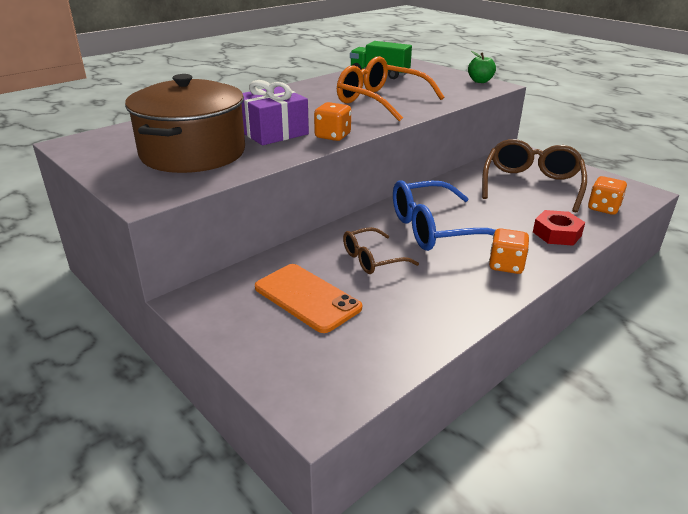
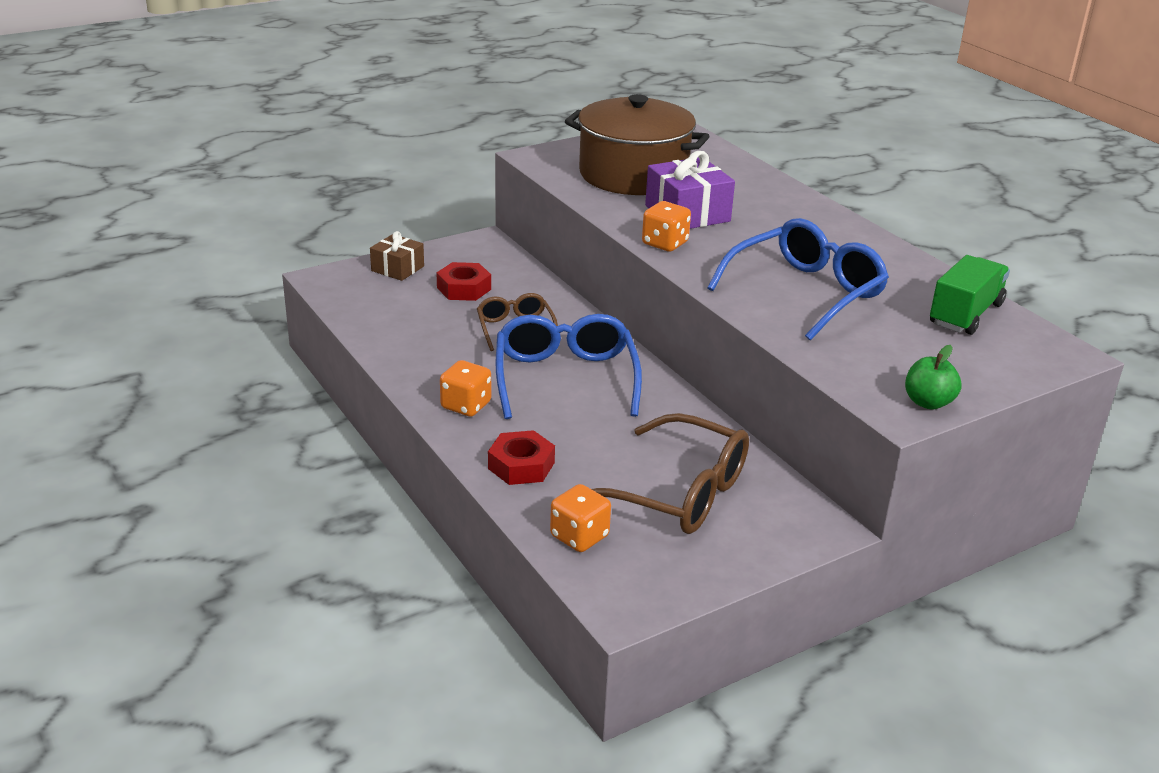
camera: 100 degrees right, 0 degrees up
(273, 352) = (397, 268): none -> brown gift
(307, 298) = (464, 288): orange phone -> red nut
(380, 101) = (806, 292): orange glasses -> blue glasses

